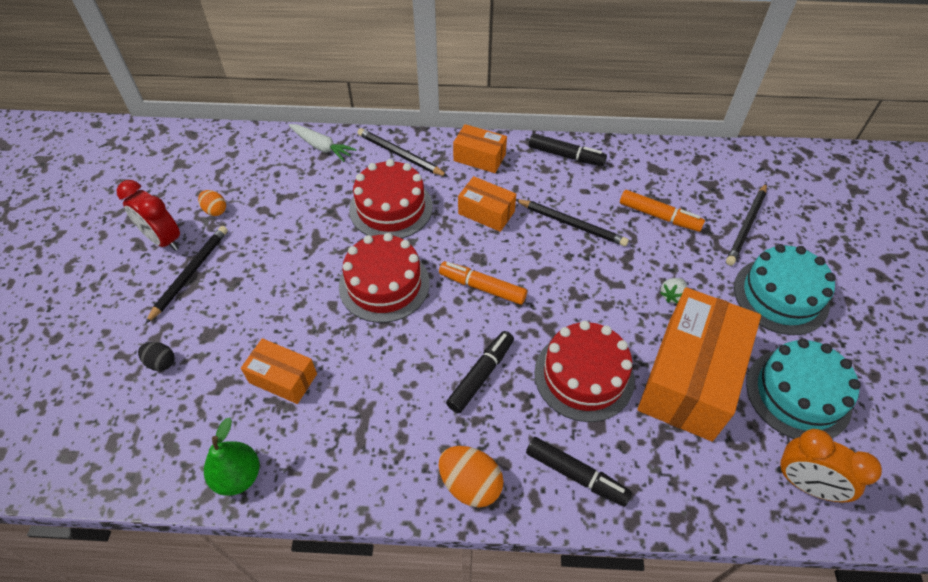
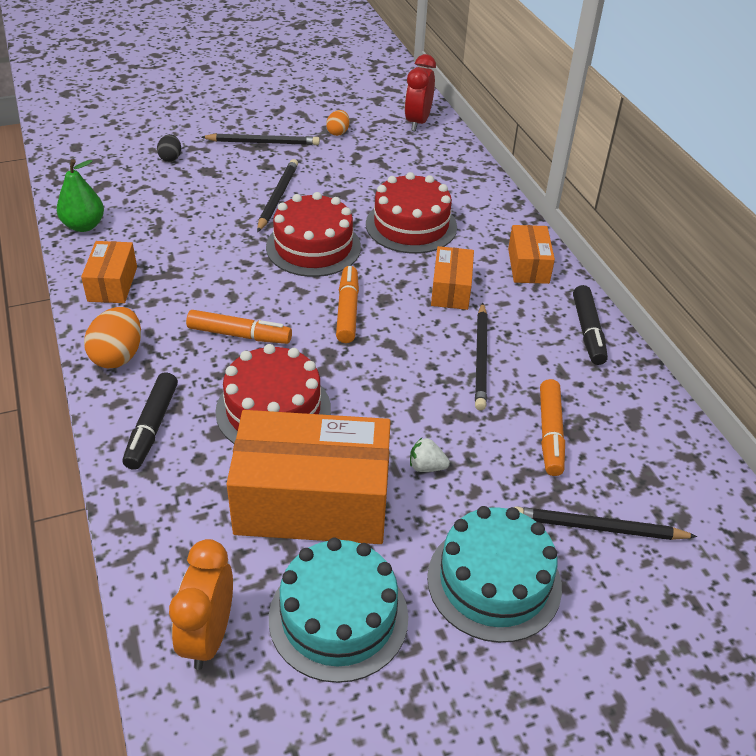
camera: 65 degrees right, 10 degrees down
(163, 240) = (290, 119): red clock -> red clock (417, 122)
(283, 378) = (182, 220): orange box -> orange box (112, 284)
(321, 147) = (458, 163): white carrot -> none
(400, 155) = (487, 212): black pencil -> black pencil (277, 197)
(481, 375) = (239, 335): black marker -> orange marker

